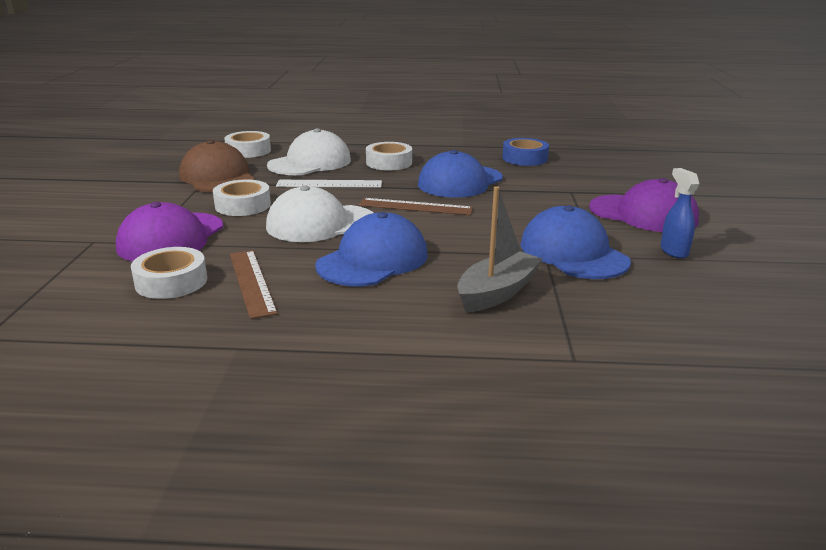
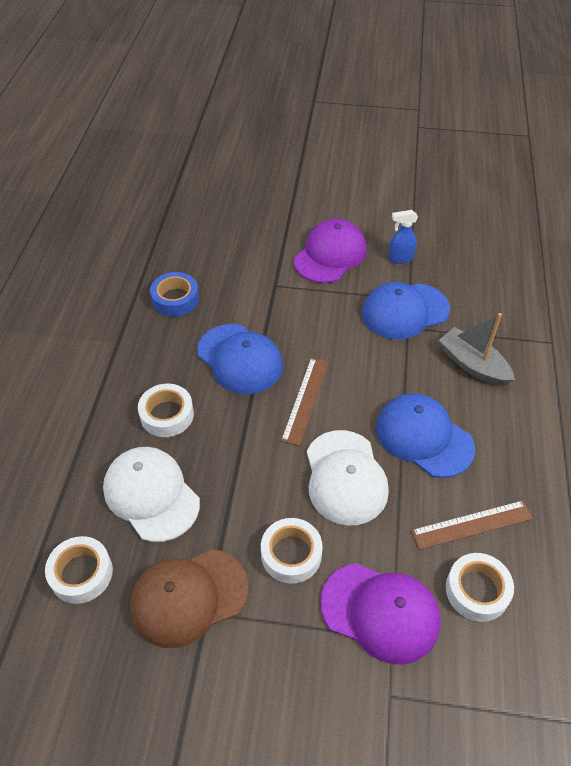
camera: 85 degrees left, 25 degrees up
(329, 184) = (231, 472): white ruler -> none

